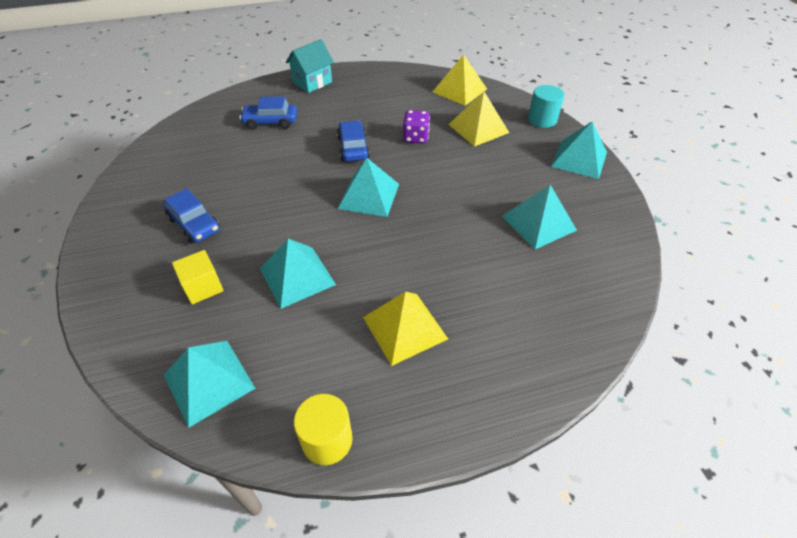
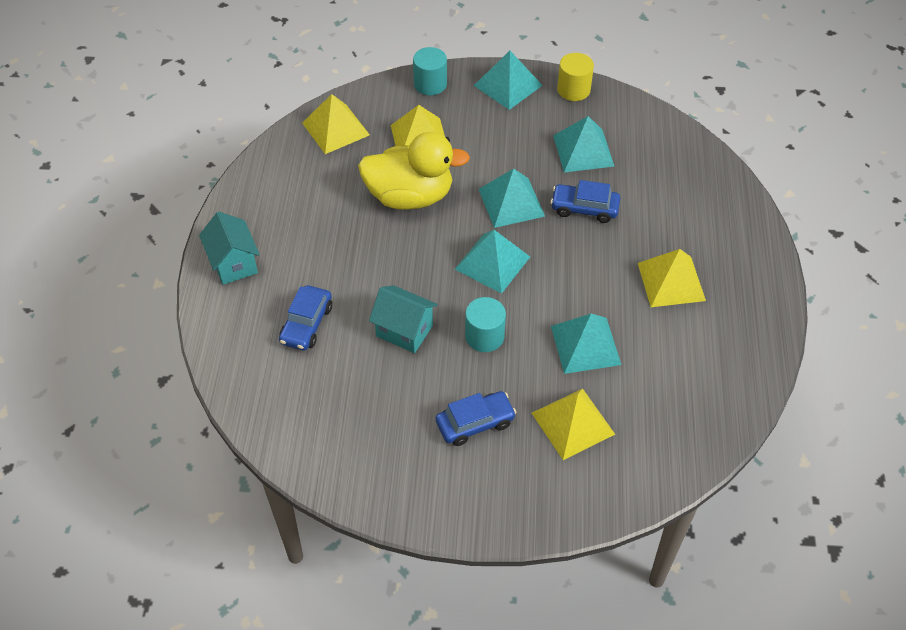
camera: 70 degrees left, 5 degrees up
(203, 287) = (573, 423): yellow cube -> yellow pyramid
(209, 381) = (685, 428): turquoise pyramid -> turquoise pyramid (511, 202)
(279, 166) = (404, 331): none -> turquoise house
(287, 209) = (484, 336): none -> turquoise cylinder
(327, 440) = (760, 357): yellow cylinder -> yellow cylinder (573, 90)
(353, 148) = (402, 256): blue car -> blue car (584, 208)
(415, 137) = (410, 196): purple dice -> yellow duck

